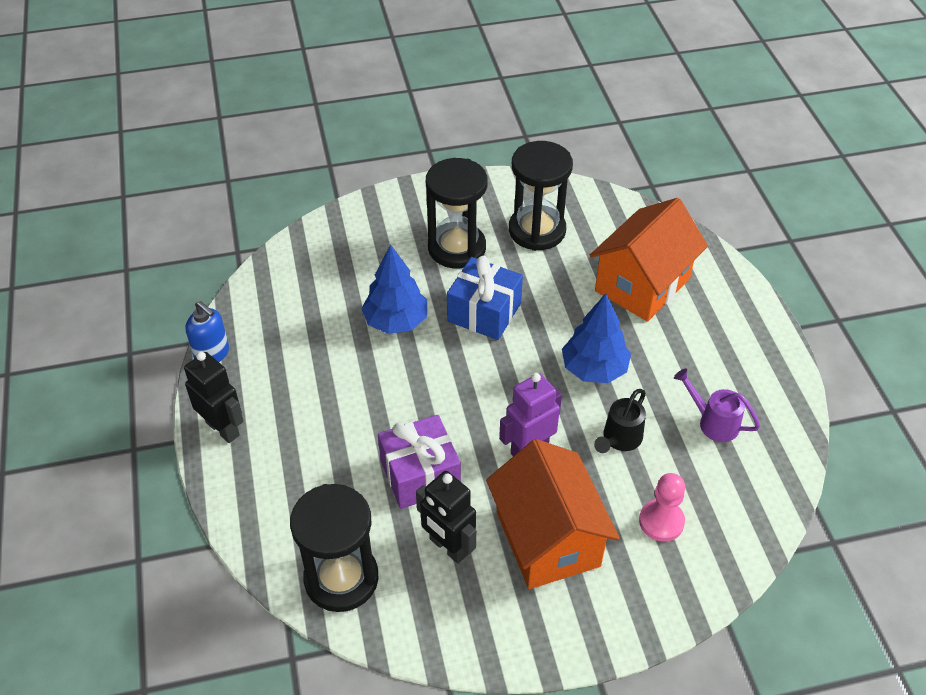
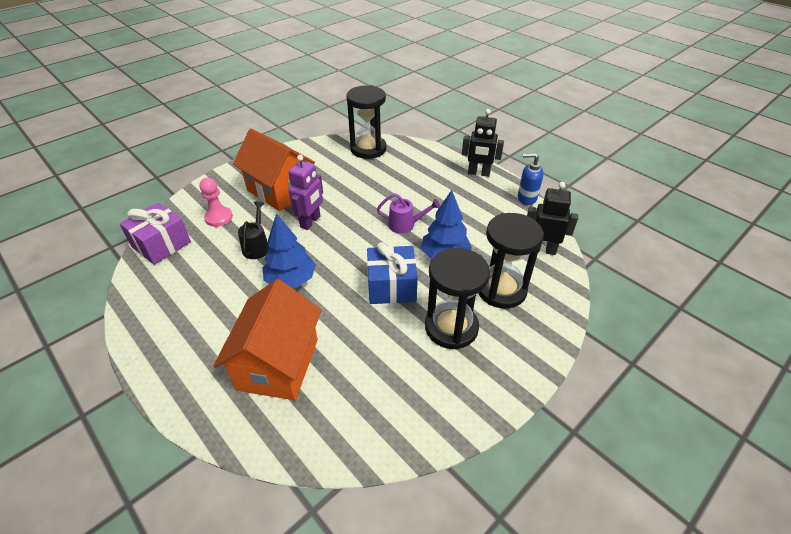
camera: 150 degrees right, 5 degrees down
(420, 475) = (363, 191): purple gift -> purple gift (161, 244)
(448, 547) = (328, 172): black robot -> black robot (542, 249)
(537, 230) = (398, 377): black hourglass -> black hourglass (501, 290)
(713, 422) = (194, 279): purple watering can -> purple watering can (405, 225)

